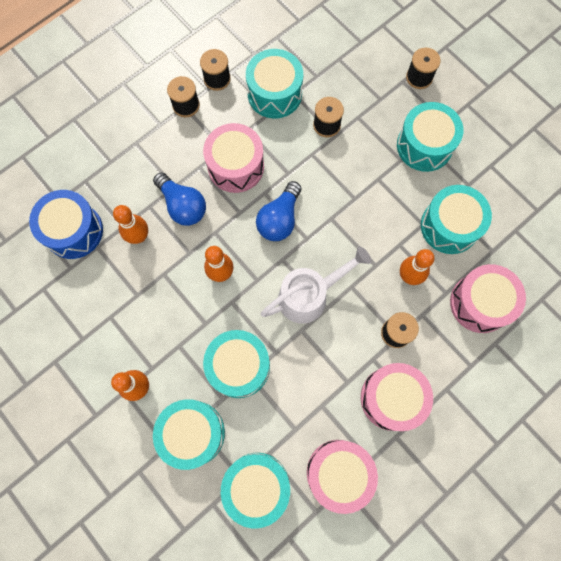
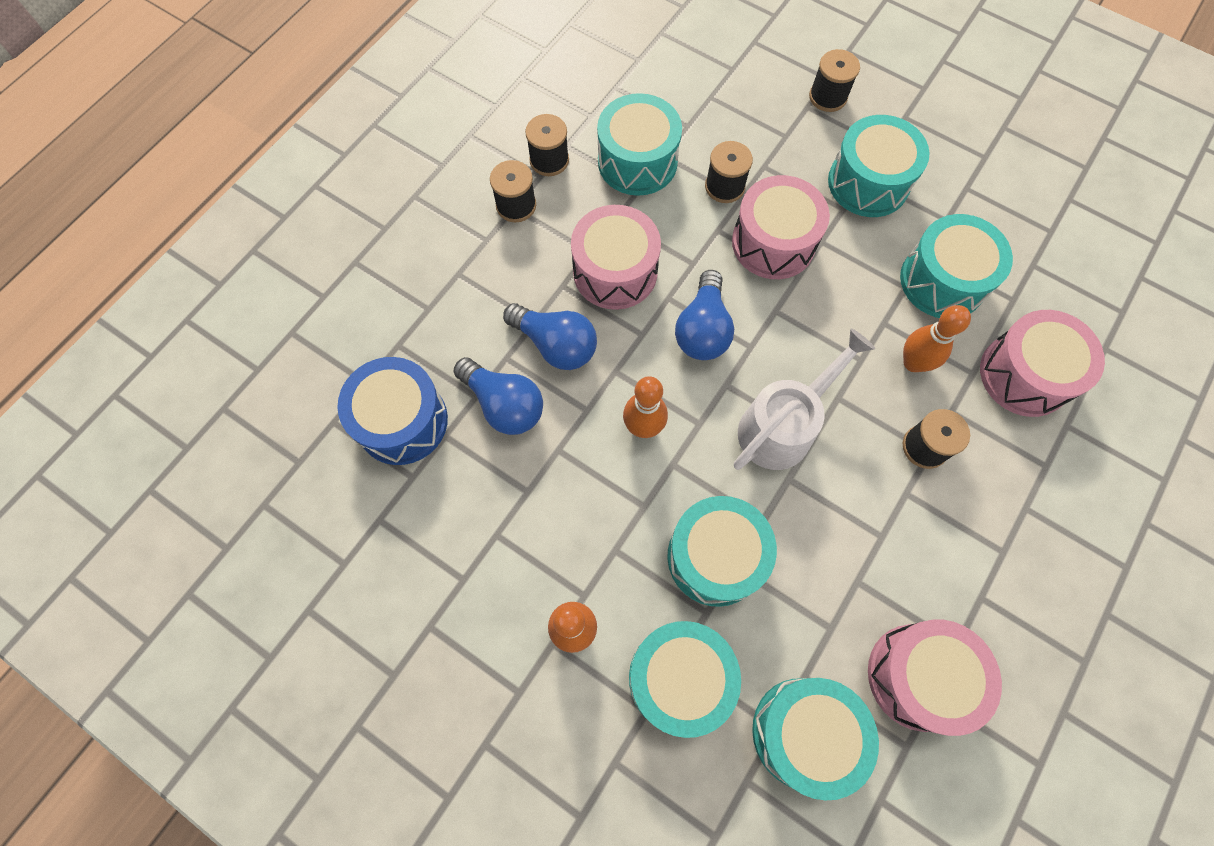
camera: 15 degrees left, 5 degrees down
(139, 236) = (504, 405): orange bowling pin -> blue light bulb
(391, 398) = (954, 543): pink drum -> pink drum (773, 242)

